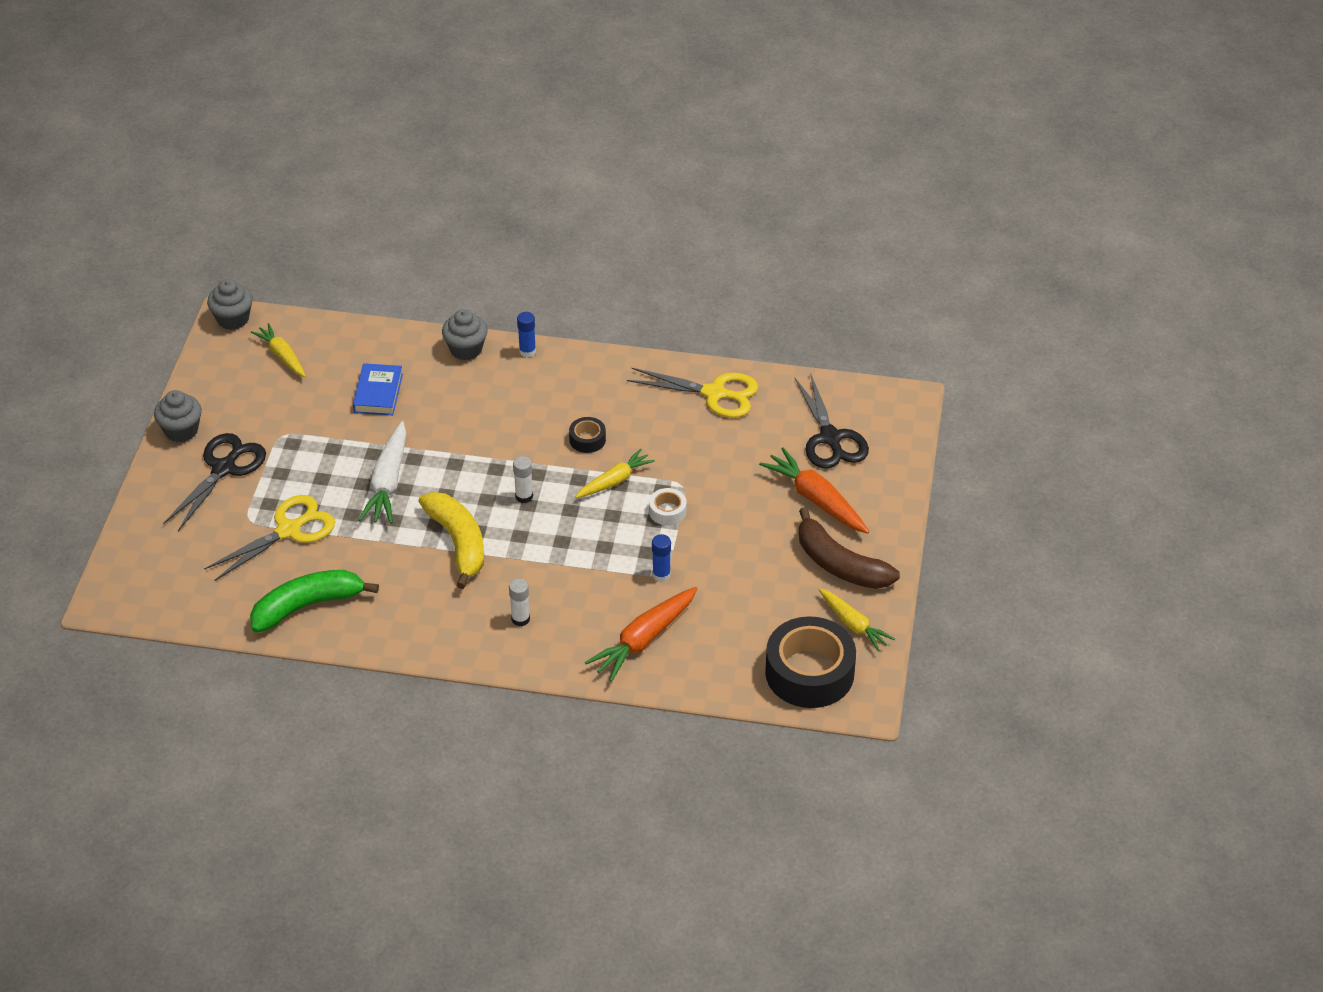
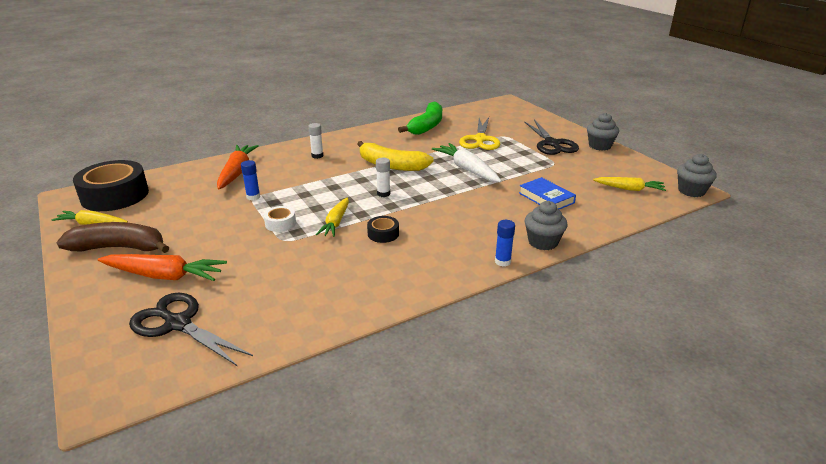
camera: 140 degrees right, 15 degrees down
(714, 393) = (319, 306): yellow scissors -> none

